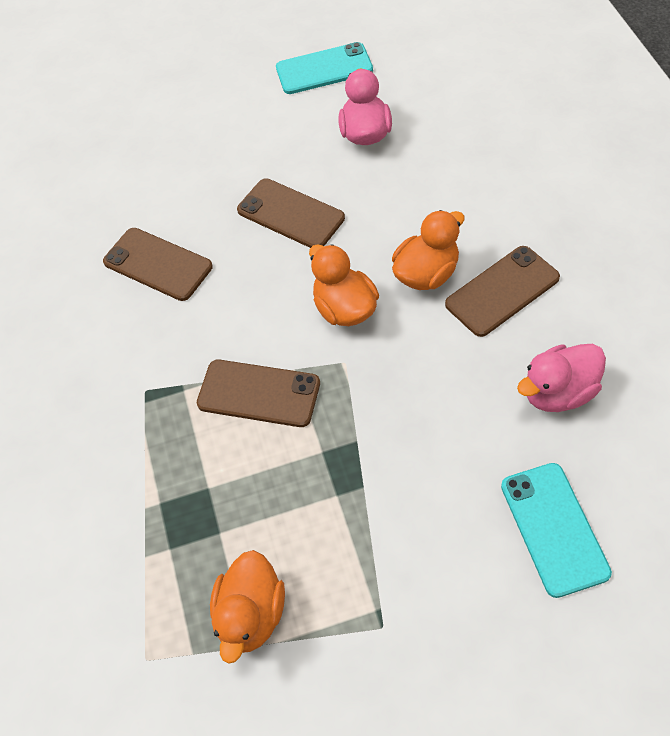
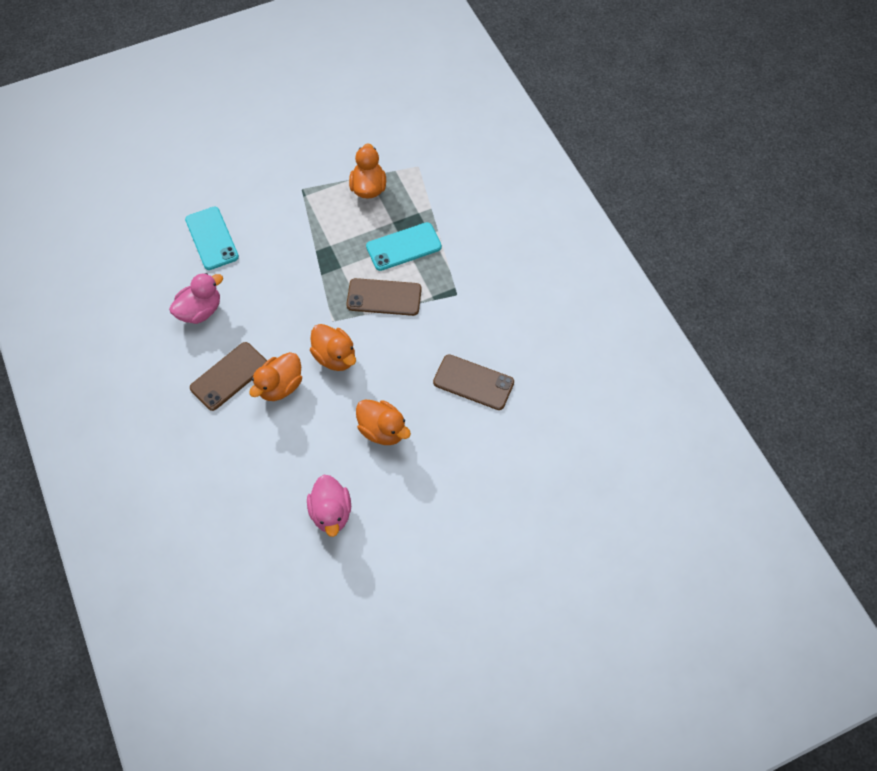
camera: 165 degrees right, 5 degrees up
(290, 214) = (383, 430): brown phone -> orange duck
(324, 69) = (374, 588): turquoise phone -> turquoise phone (403, 247)

